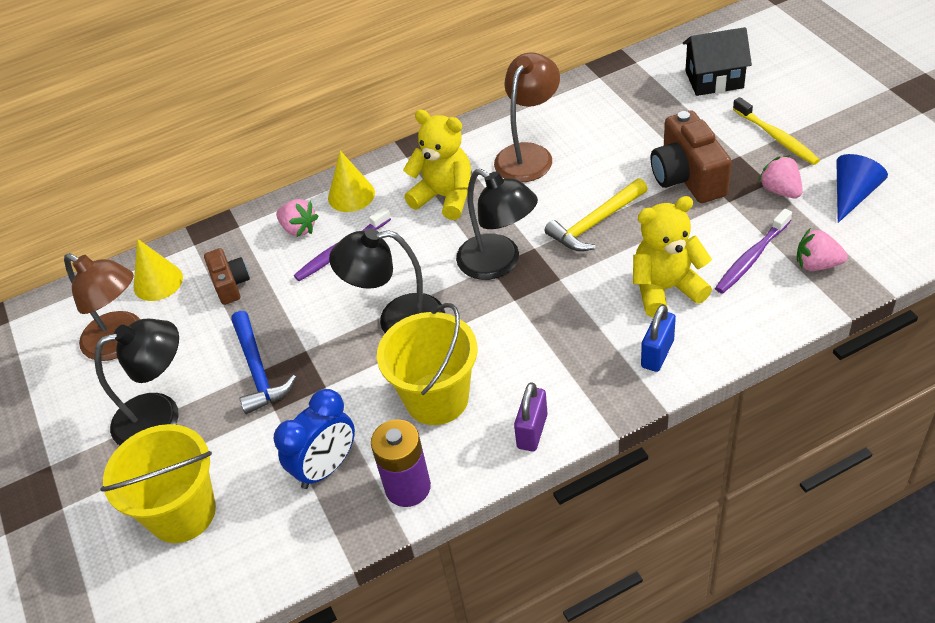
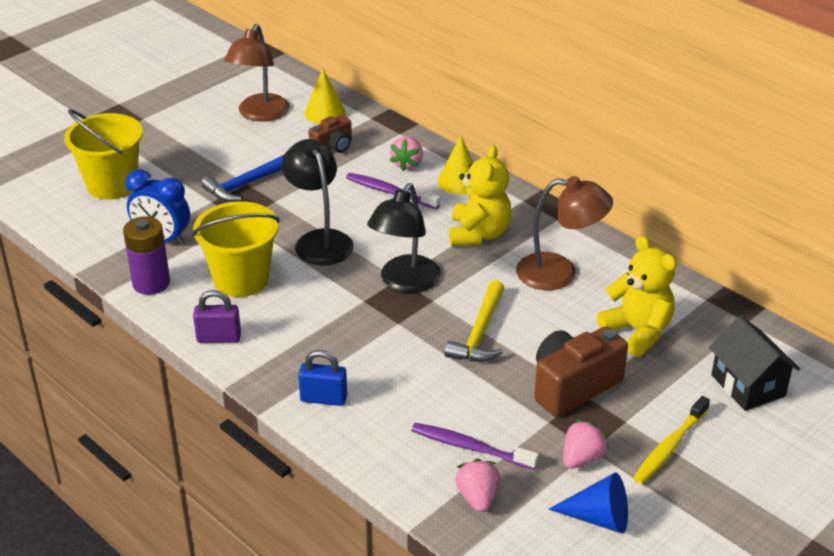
camera: 65 degrees right, 10 degrees down
(160, 416) = (194, 151): black lamp -> none
(595, 223) = (480, 333): yellow hammer -> yellow hammer turned 105 degrees counterclockwise
(666, 289) = (407, 393): yellow teddy bear -> yellow teddy bear (637, 332)

